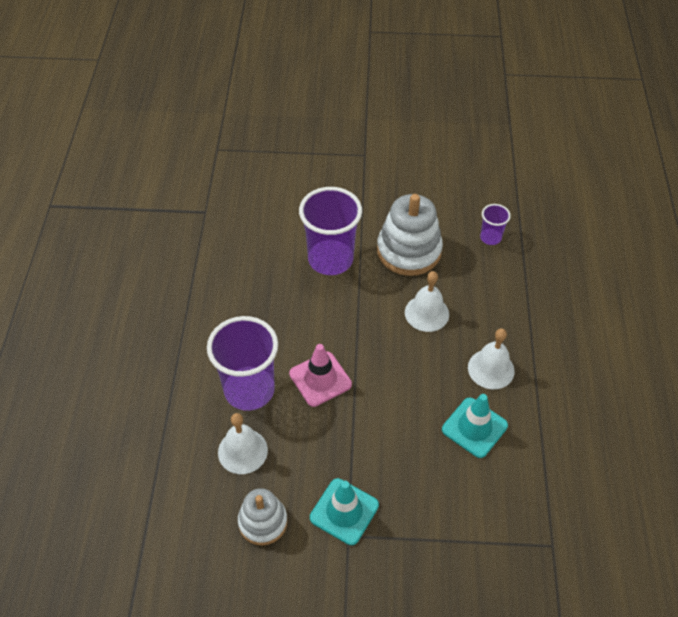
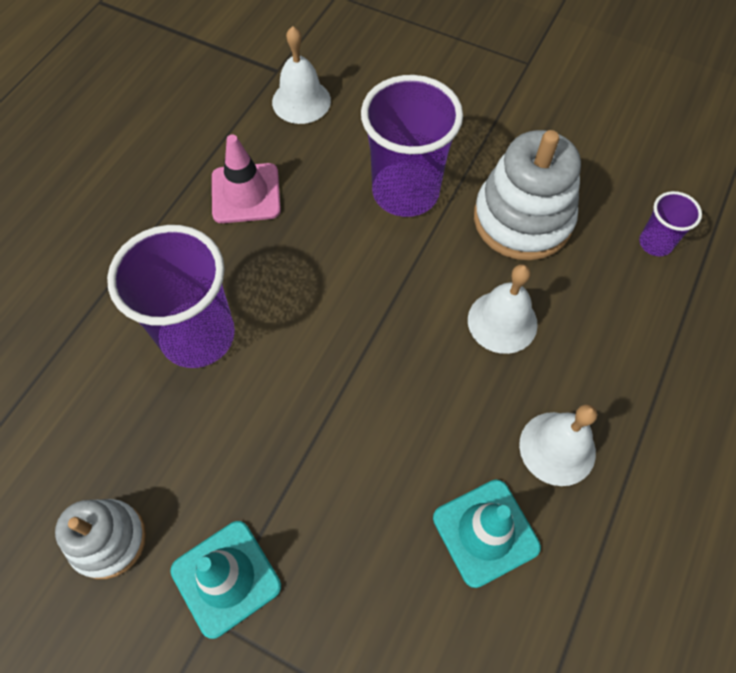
camera: 25 degrees right, 10 degrees up
(242, 451) = (141, 420): white bell -> white bell (301, 101)
(320, 379) = (300, 359): pink traffic cone -> pink traffic cone (246, 193)

